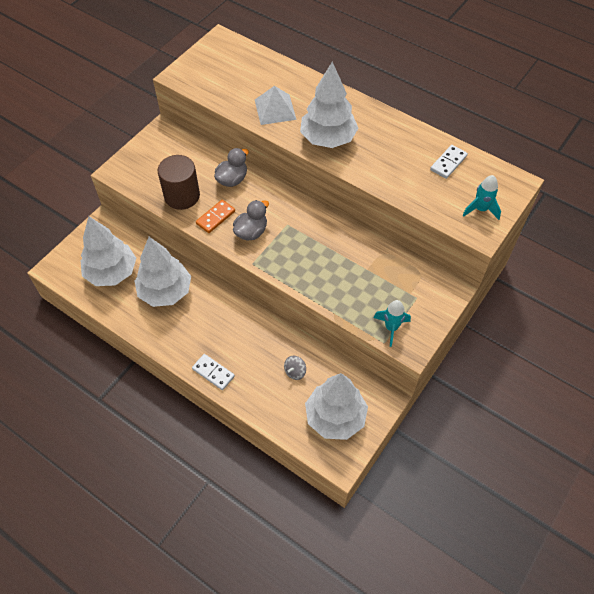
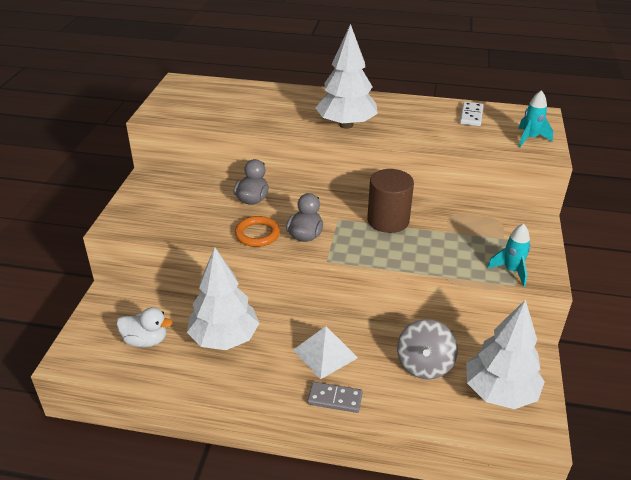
camera: 25 degrees left, 20 degrees down
(112, 272) = (146, 340): white tree -> white duck
(182, 196) = (206, 226): brown cylinder -> brown cylinder (388, 220)
(213, 372) = (335, 399): white domino -> grey domino
(215, 217) = (257, 234): orange domino -> orange ring
(275, 109) = (276, 116): white pyramid -> white pyramid (325, 353)
(295, 371) = (424, 364): grey spinning top -> grey spinning top, size x1.92

